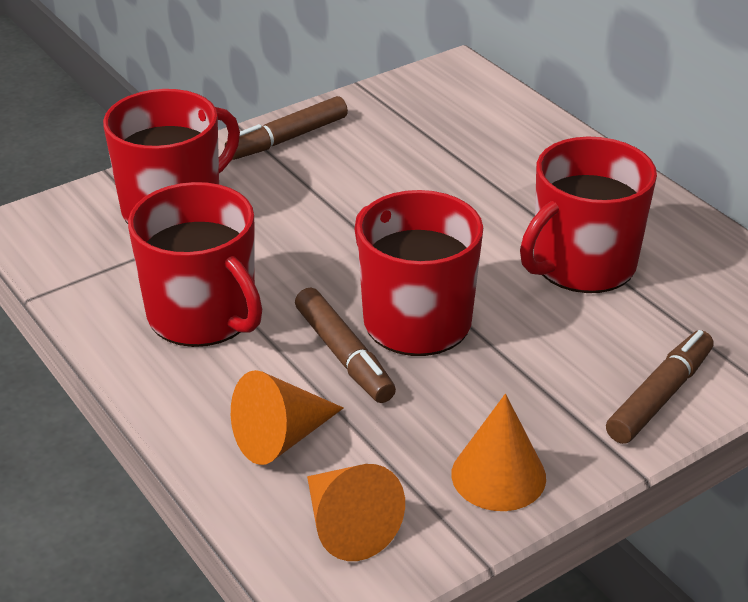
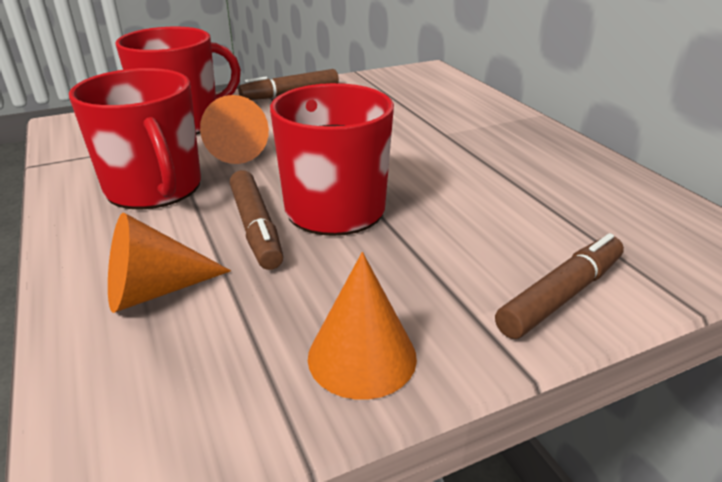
camera: 10 degrees right, 5 degrees down
(347, 526) = (166, 392): orange cone -> orange cone (234, 151)
(582, 264) = (498, 182): red mug -> none

